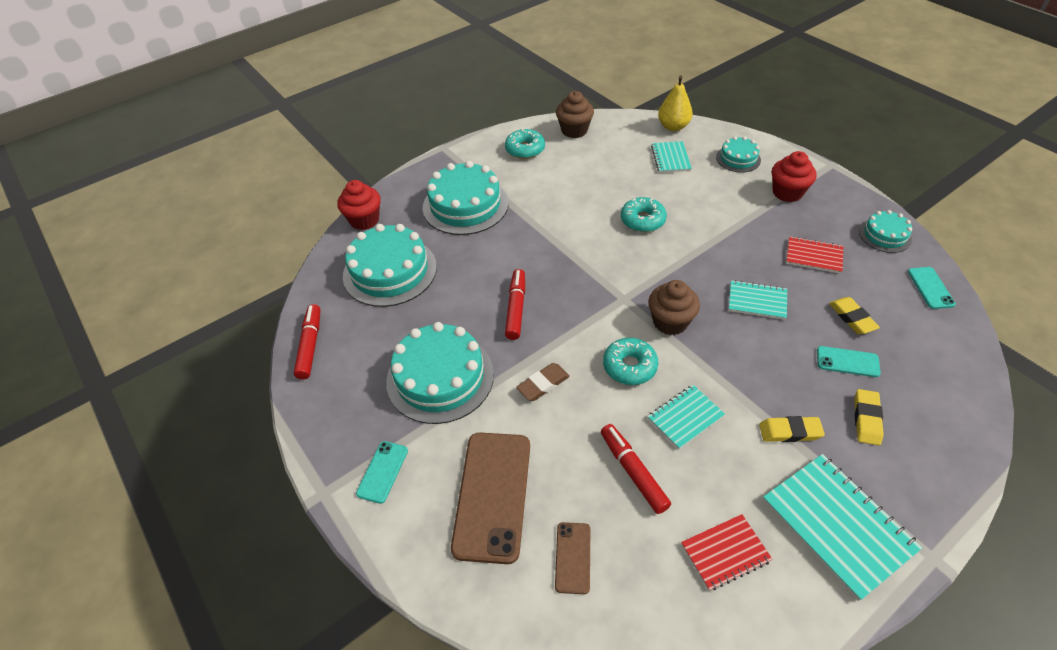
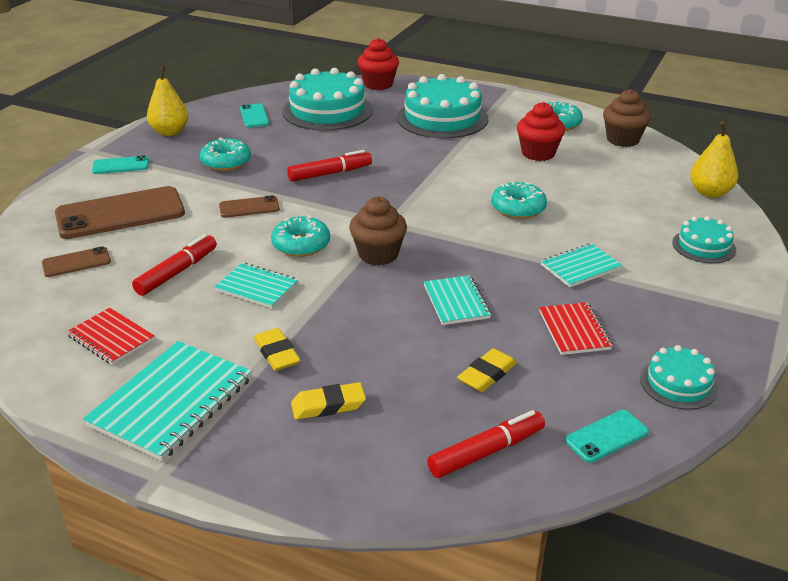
camera: 60 degrees right, 15 degrees down
(310, 345) = (223, 106): red marker -> red marker (486, 452)
(335, 407) = (170, 132): none -> yellow pear
(440, 377) = (226, 162): turquoise cake -> turquoise donut
(543, 384) = (249, 207): brown eraser -> brown phone
(670, 158) = (646, 203): turquoise notebook -> turquoise notebook (580, 267)
(787, 193) = (678, 292): red cupcake -> red cupcake (538, 153)
(847, 362) = (409, 380): turquoise phone -> turquoise phone (254, 116)

